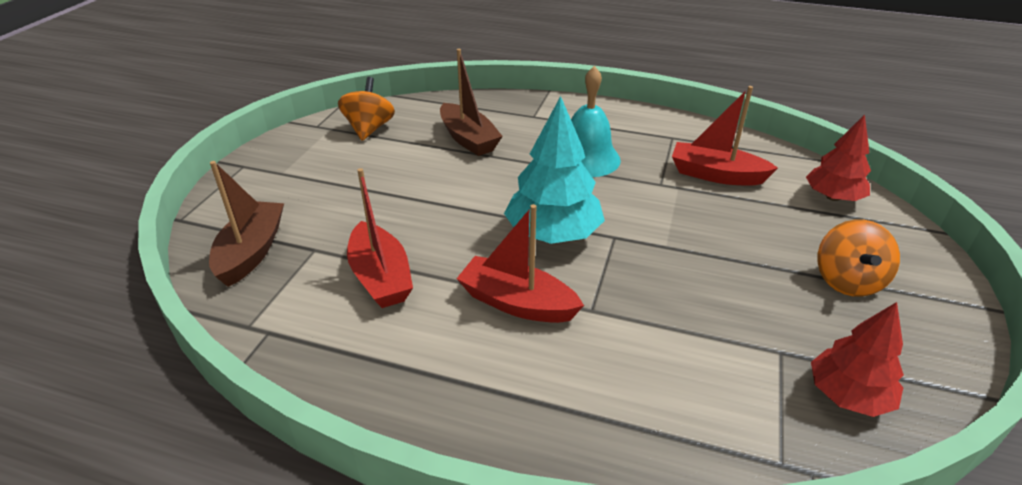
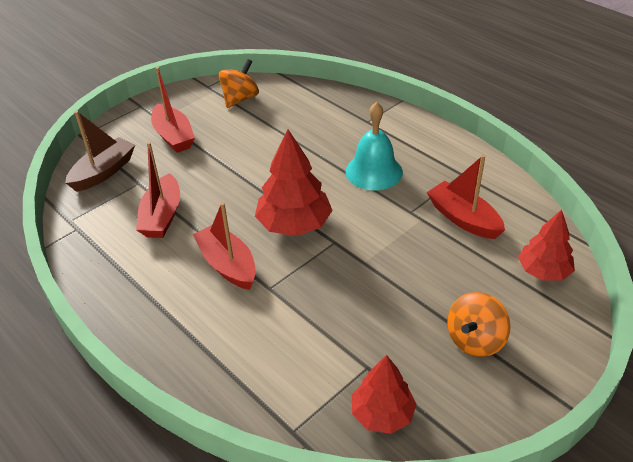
camera: 30 degrees right, 5 degrees up
(317, 186) = (173, 136): none -> red boat
(468, 139) = (301, 128): brown boat -> none
(553, 234) = (294, 224): turquoise tree -> red tree

